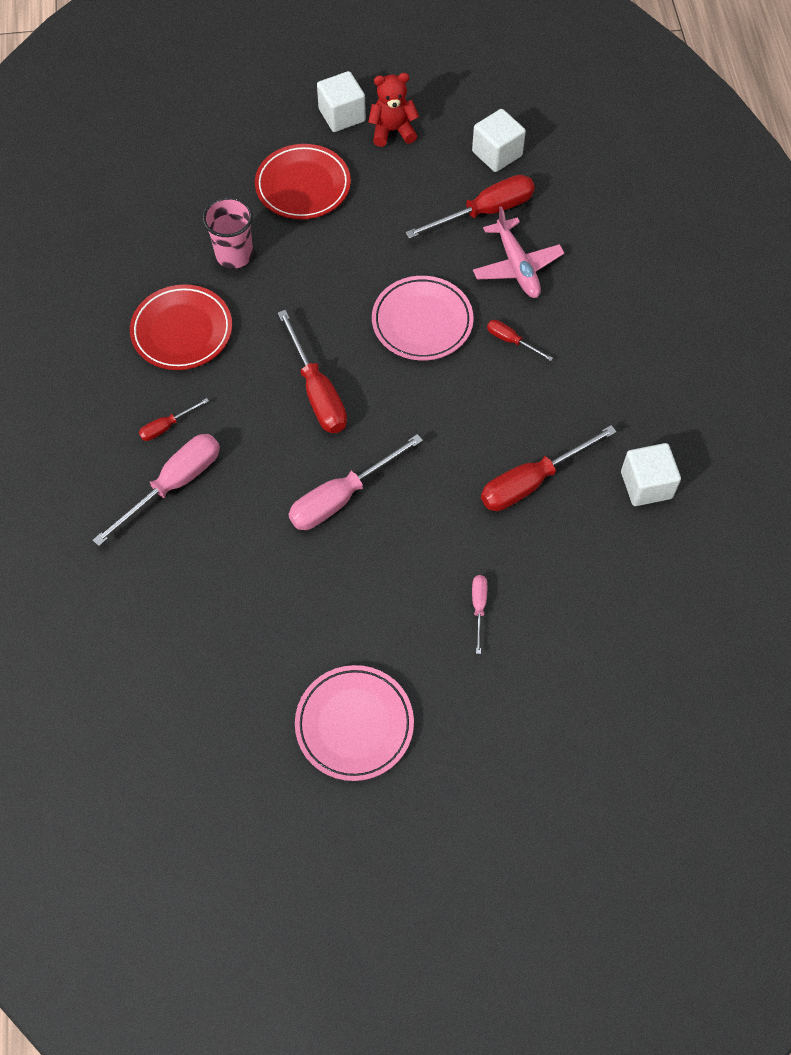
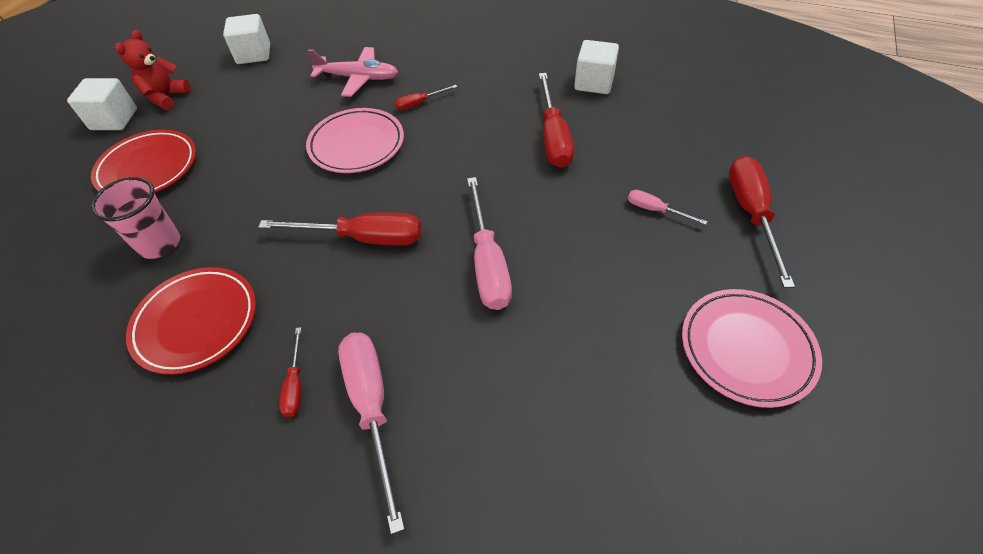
camera: 60 degrees left, 10 degrees down
(484, 212) = (295, 77): red screwdriver -> red screwdriver (751, 214)

